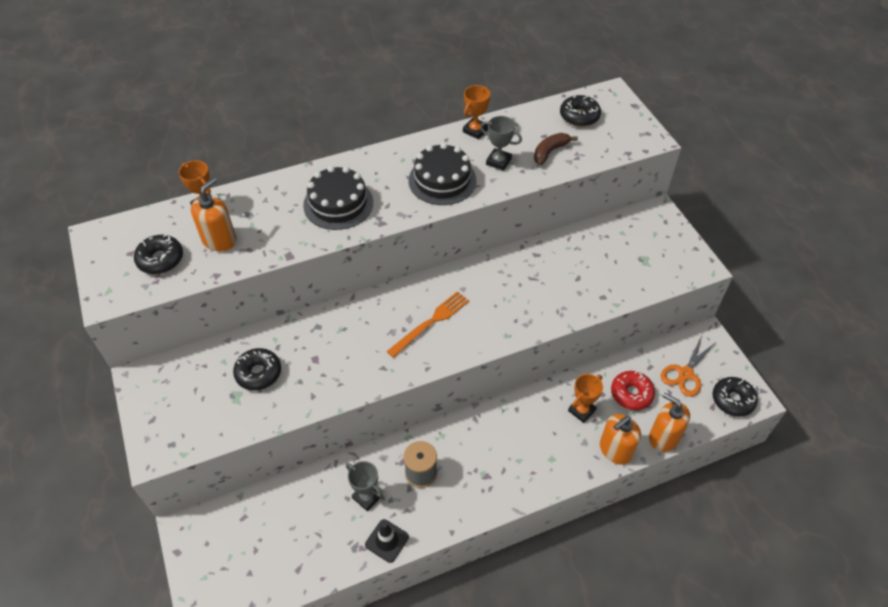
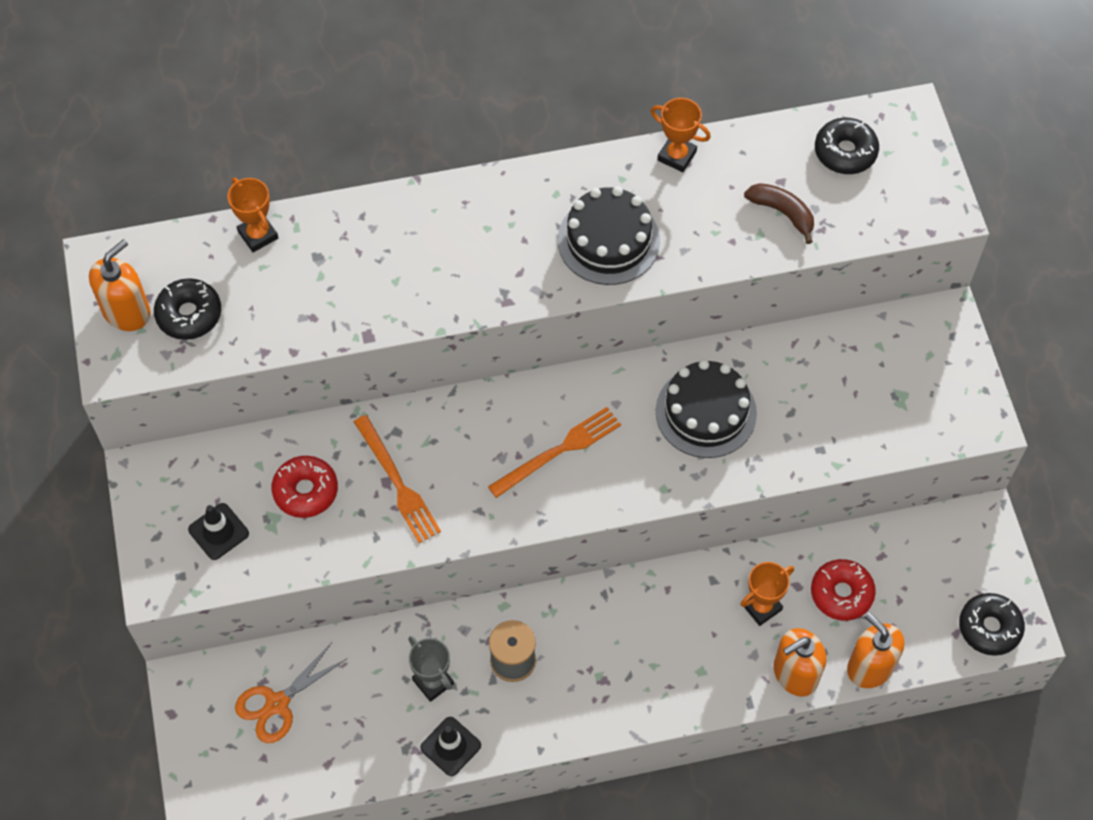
camera: 10 degrees right, 10 degrees up
(197, 409) = (218, 531): none -> black traffic cone
(219, 240) = (273, 295): orange soap dispenser -> orange soap dispenser (126, 311)
(258, 373) = (305, 491): black donut -> red donut
(323, 358) = (397, 482): none -> orange fork
(338, 204) = (449, 258): black cake -> black cake (706, 412)
(475, 130) = (677, 156): orange trophy -> orange trophy turned 75 degrees clockwise
(498, 161) = (700, 219): grey trophy -> none
(550, 152) = (782, 213): brown banana -> brown banana turned 75 degrees clockwise
(685, 373) = (931, 575): orange scissors -> orange scissors (277, 704)

